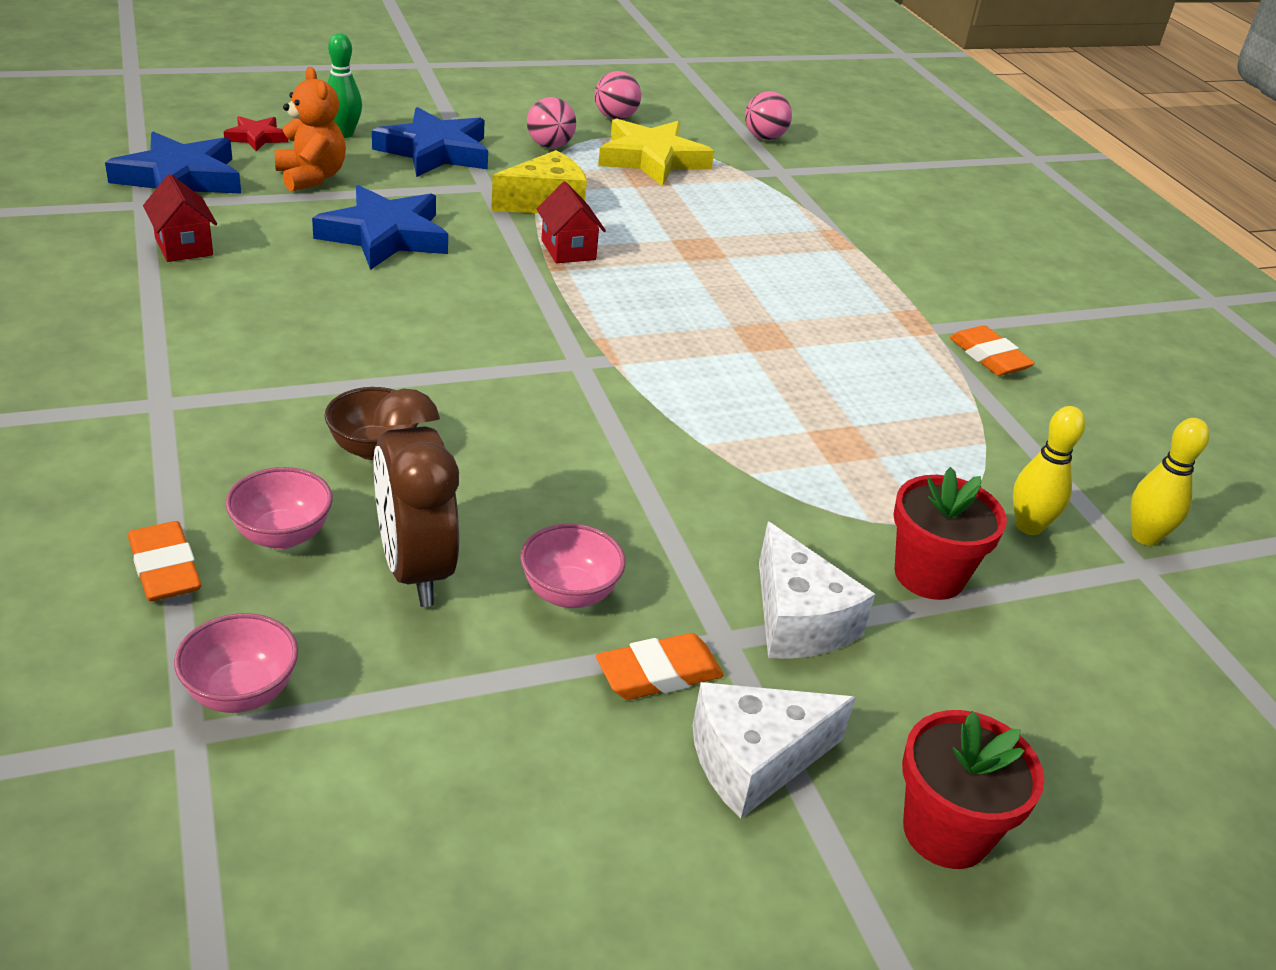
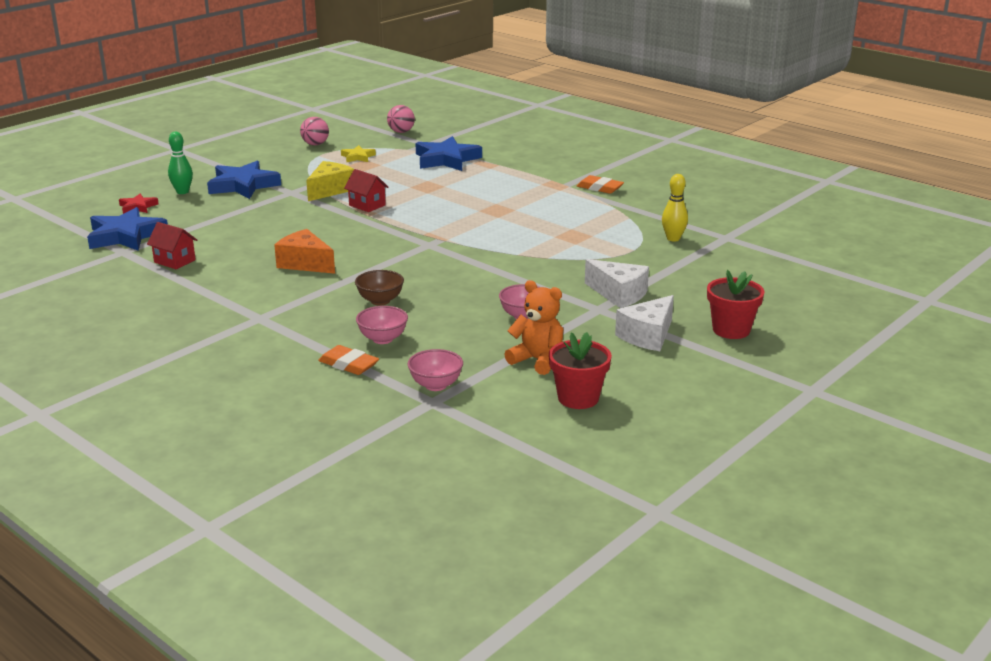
camera: 25 degrees left, 10 degrees down
(311, 177) = (195, 215): orange teddy bear -> orange teddy bear (537, 360)
(351, 324) = (305, 263): none -> orange cheese
(385, 236) = (270, 226): blue star -> blue star (446, 159)
(415, 569) = (453, 330): brown clock -> none
(550, 146) = (299, 166): pink ball -> none
(652, 159) = (358, 157): yellow star -> yellow star, size x0.51
(659, 673) = (586, 326): orange eraser -> none
(929, 575) = (652, 265): red flower pot -> red flower pot (578, 398)
(1145, 536) = (718, 228): yellow bowling pin -> none

